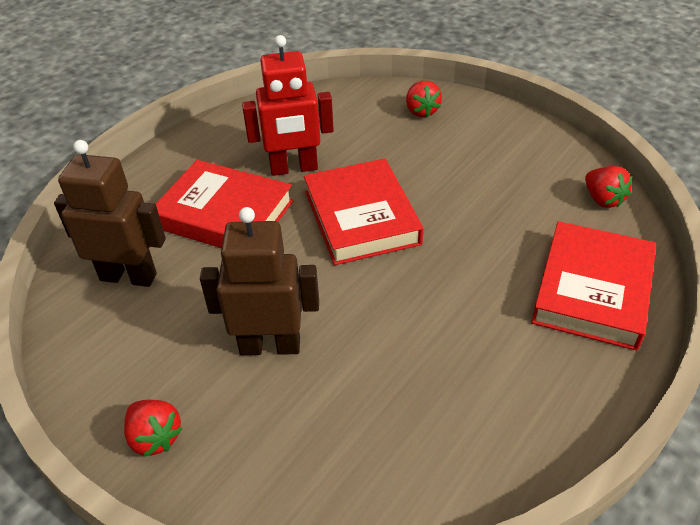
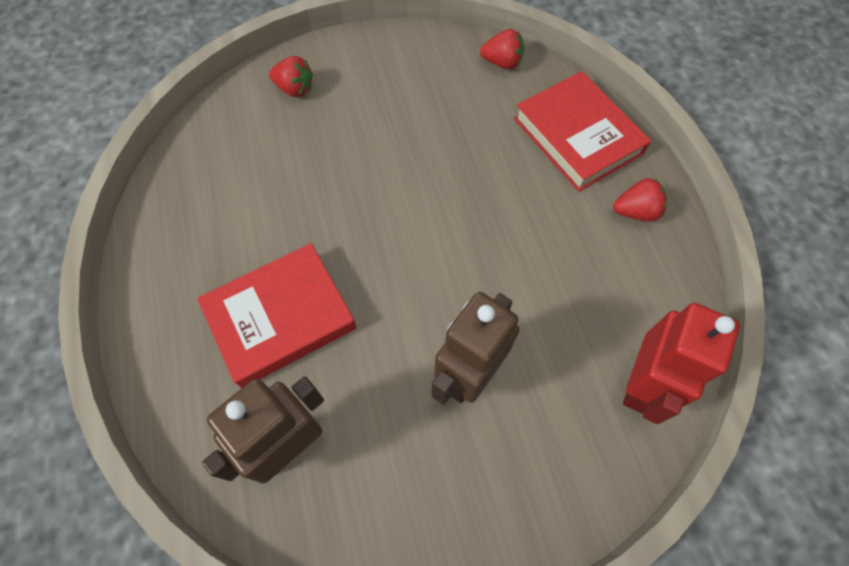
camera: 55 degrees left, 20 degrees up
(155, 437) = (498, 519): red strawberry -> red strawberry (635, 211)
(294, 168) = (273, 226): red robot -> red robot (641, 384)
(361, 217) = (382, 218): red book -> none

